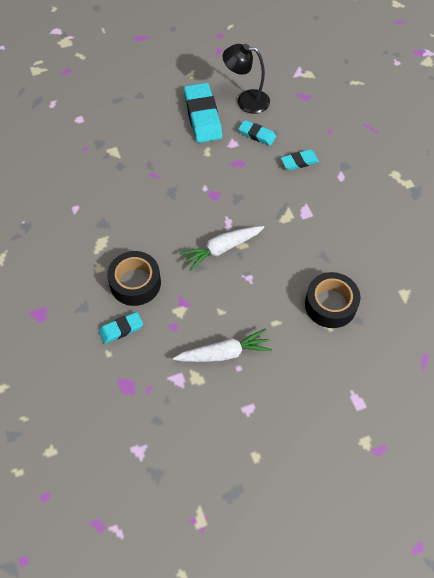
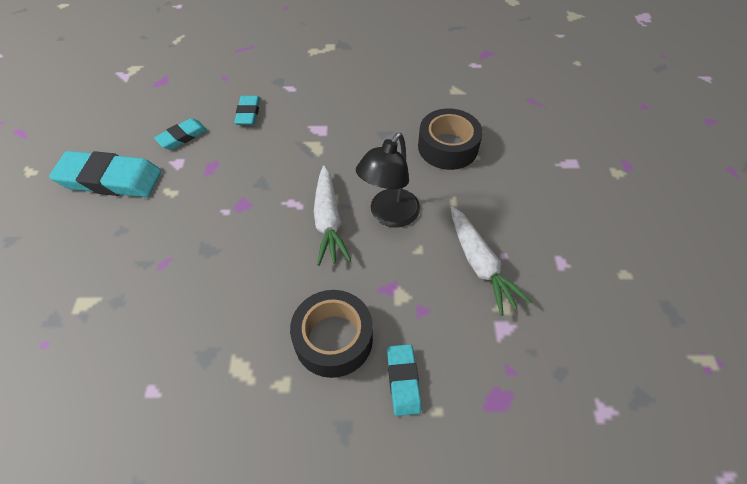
camera: 70 degrees left, 5 degrees down
(224, 353) = (480, 264): white carrot -> white carrot turned 150 degrees clockwise
(246, 100) = (123, 130): black lamp -> black lamp (389, 215)

